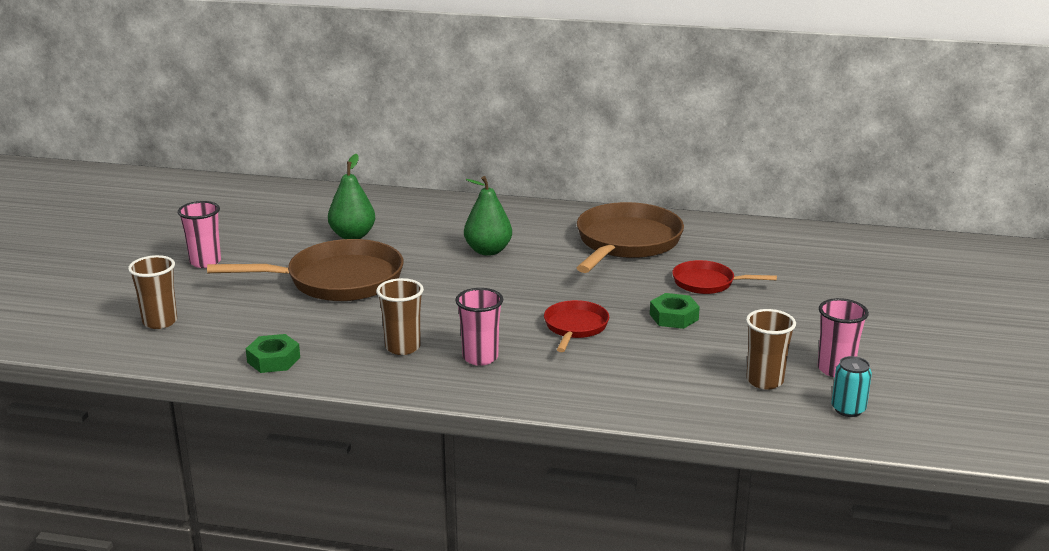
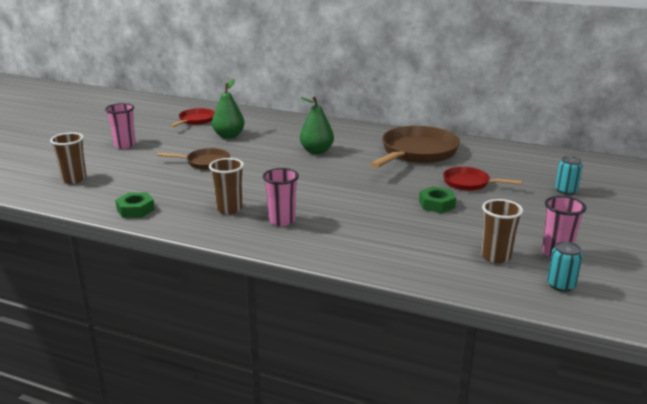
camera: 10 degrees right, 0 degrees up
(337, 280) = (205, 162): brown pan -> brown pan, size x0.54
(575, 327) = (360, 205): red pan -> red pan (196, 120)
(831, 284) = (565, 191): none -> turquoise can

